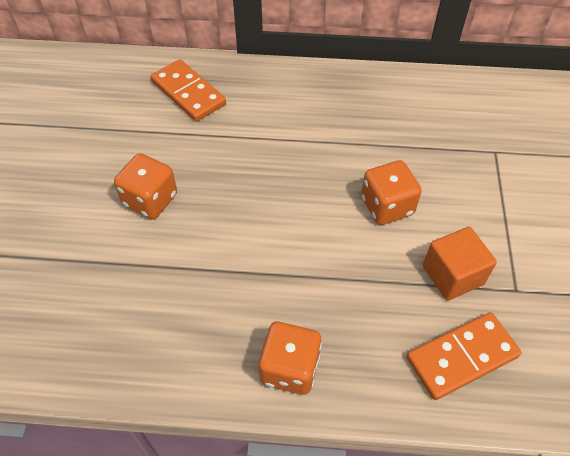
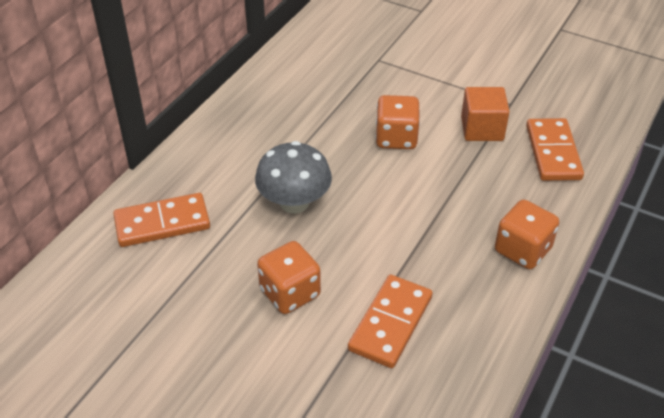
camera: 65 degrees left, 10 degrees down
(145, 283) = (390, 323): none -> orange domino
(255, 163) = (294, 202): none -> grey mushroom

